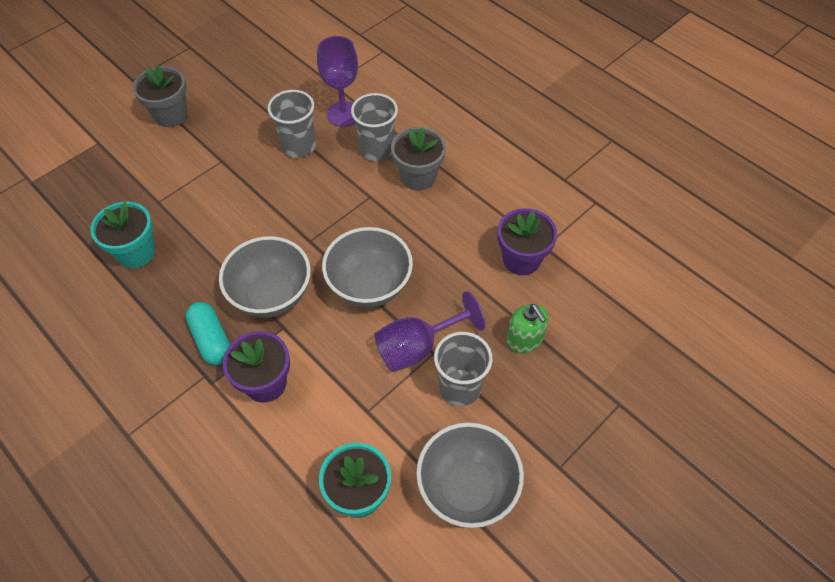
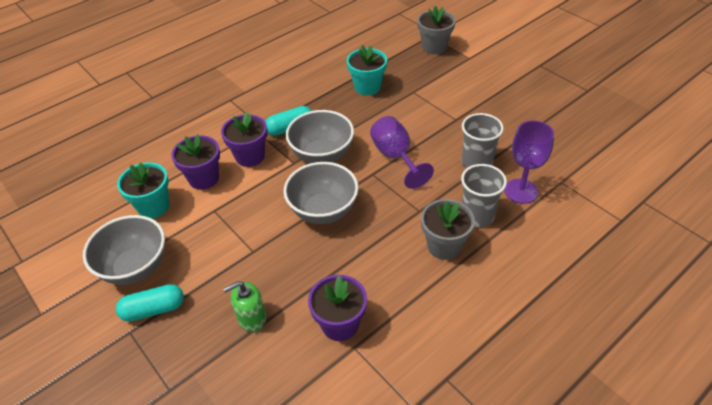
camera: 95 degrees right, 10 degrees down
(171, 115) = (503, 88): grey flower pot -> grey flower pot (434, 47)
(306, 437) = (204, 178): none -> purple flower pot
(417, 347) = (260, 241): purple goblet -> purple goblet (395, 157)
(460, 387) = (218, 267): grey cup -> none
(526, 447) = (154, 309): none -> turquoise capsule

